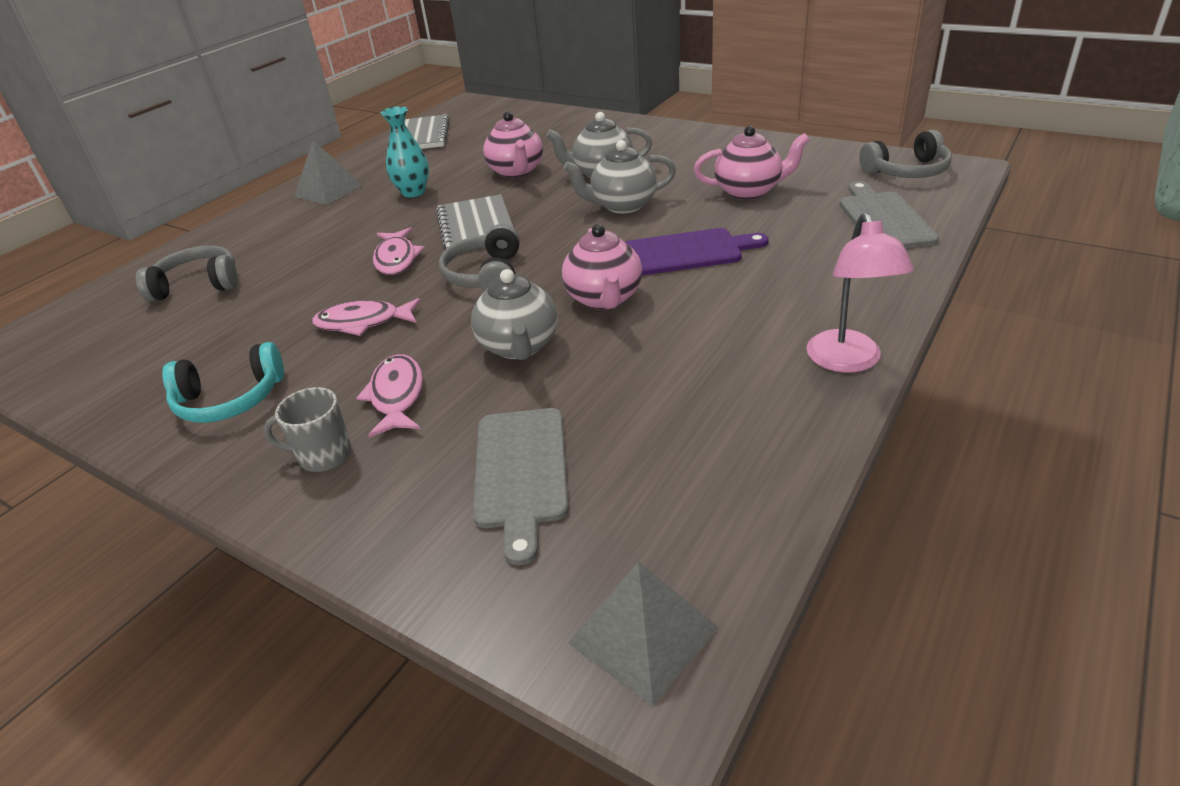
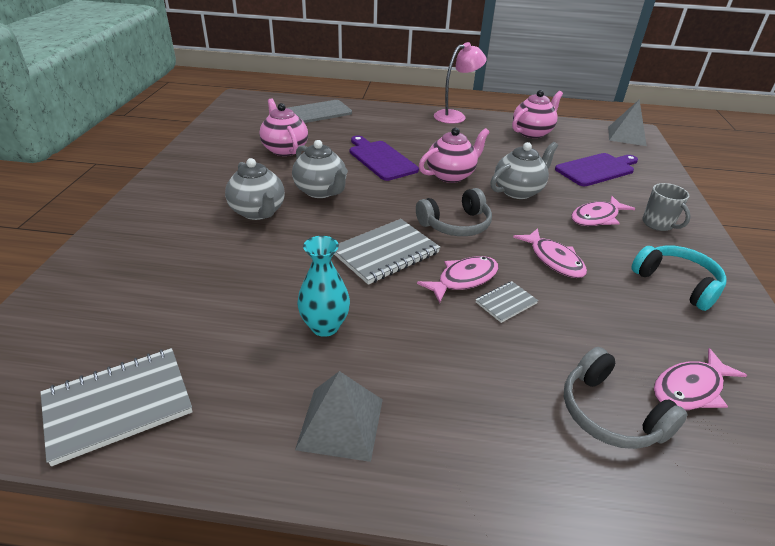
camera: 120 degrees left, 0 degrees up
(153, 333) = (690, 388): none -> pink fish
(344, 273) = (506, 303): none -> grey notebook
(516, 172) = (258, 263): pink teapot -> pink teapot (532, 133)
(521, 472) = (597, 169): grey cutting board -> purple cutting board
(907, 171) = (246, 109): grey headphones -> none

